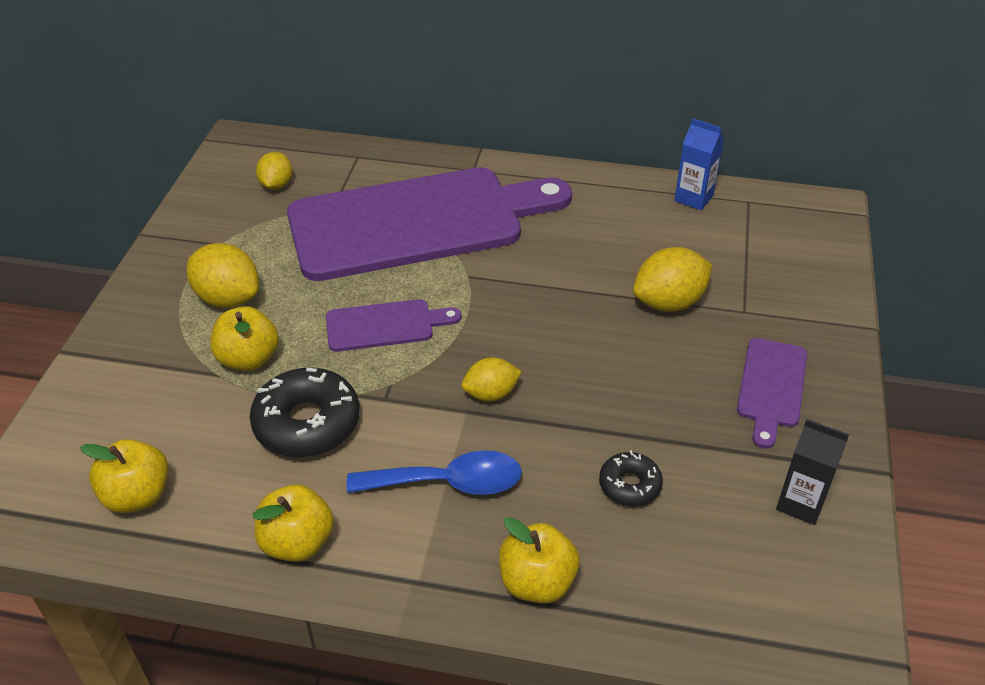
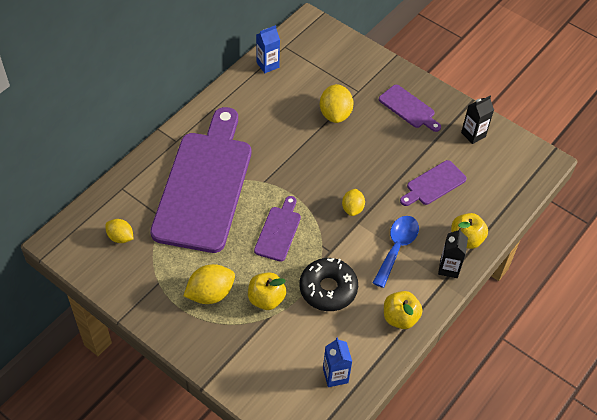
camera: 65 degrees left, 10 degrees up
(137, 496) = (335, 375): yellow apple -> blue carton
(451, 578) = (449, 268): none -> black carton
(629, 485) = (434, 184): black donut -> purple cutting board

